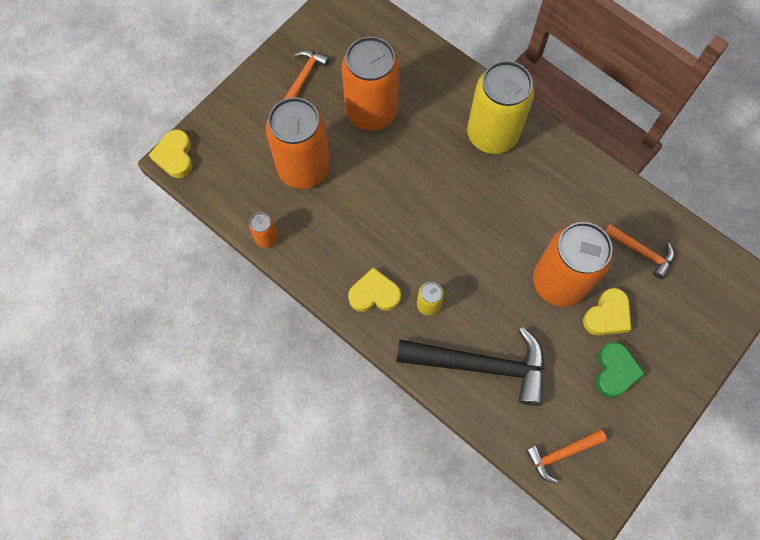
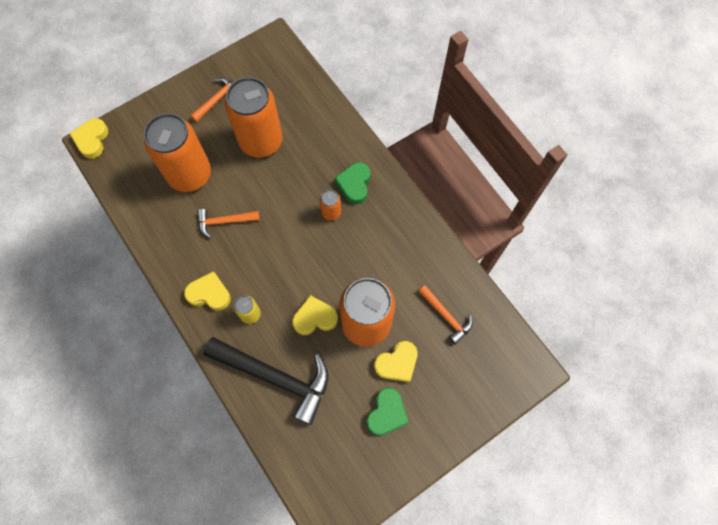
camera: 15 degrees right, 0 degrees up
(266, 238) = (139, 225): orange can -> orange can (331, 212)
(492, 134) = (354, 184): yellow can -> green heart
(501, 290) = (315, 318): none -> yellow heart
(561, 454) = (316, 471): orange hammer -> orange hammer (224, 222)

